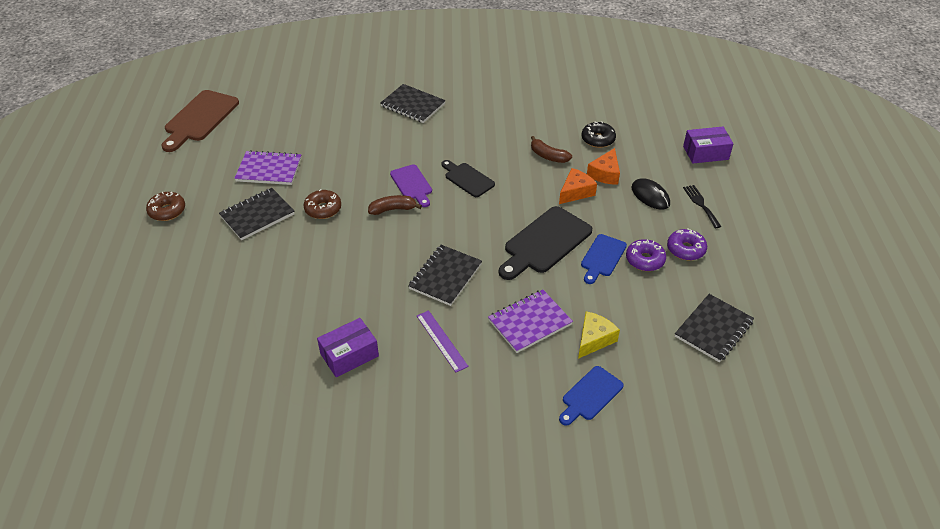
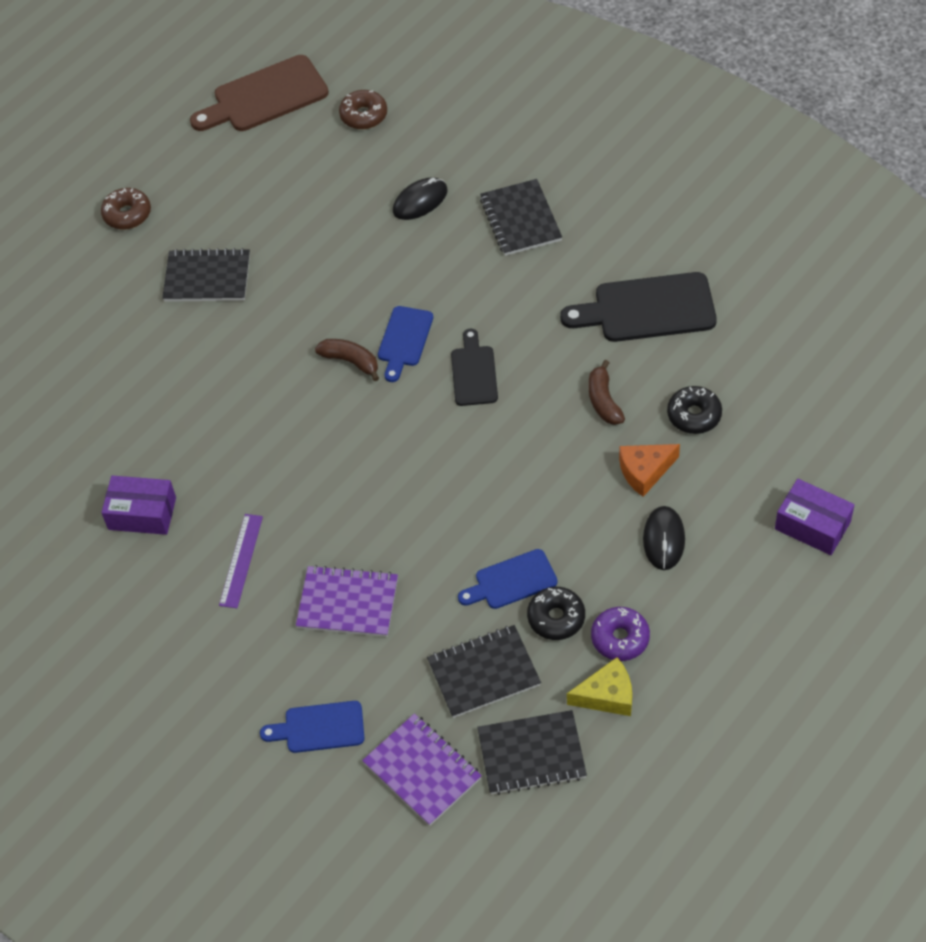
camera: 45 degrees right, 10 degrees up
(269, 170) = (273, 220): purple notebook -> purple notebook (422, 771)
(323, 209) = (279, 313): brown donut -> brown donut (364, 115)
(348, 122) = (420, 201): none -> black mouse
(412, 184) = (404, 340): purple cutting board -> blue cutting board
(445, 276) = (320, 487): black notebook -> black notebook (484, 673)
(545, 243) = (469, 518): black cutting board -> black cutting board (647, 309)
(575, 192) = (579, 474): orange cheese -> none
(594, 339) = (391, 671): yellow cheese -> yellow cheese (607, 695)
(645, 260) = (556, 618): purple donut -> black donut
(701, 204) = (713, 593): black fork -> none

